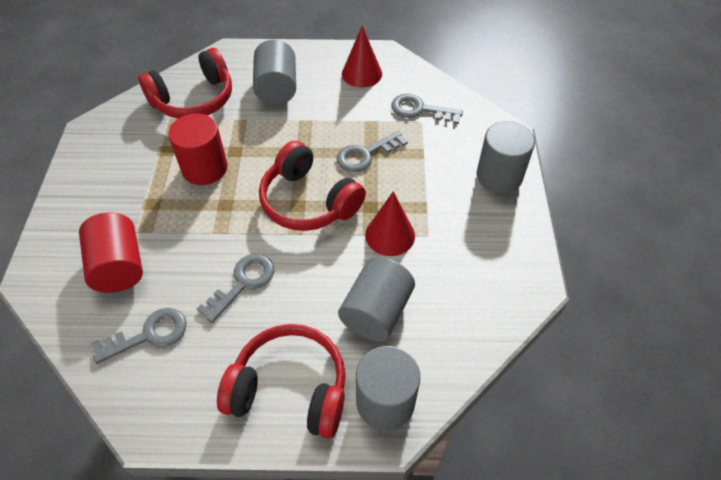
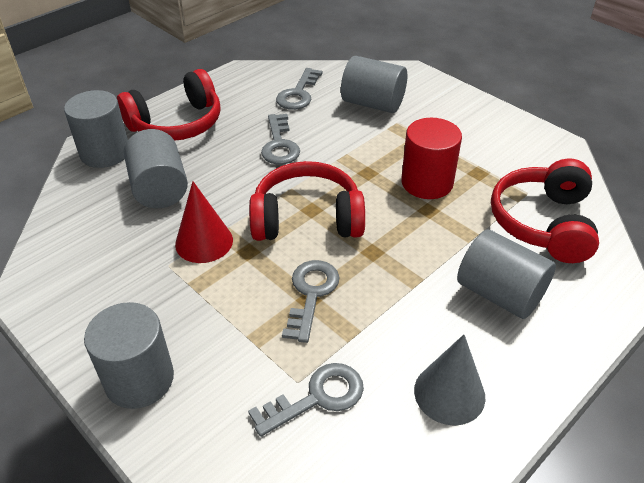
camera: 135 degrees right, 10 degrees down
(119, 266) = (373, 103): red cylinder -> grey cylinder
(361, 73) = (449, 393): red cone -> grey cone

